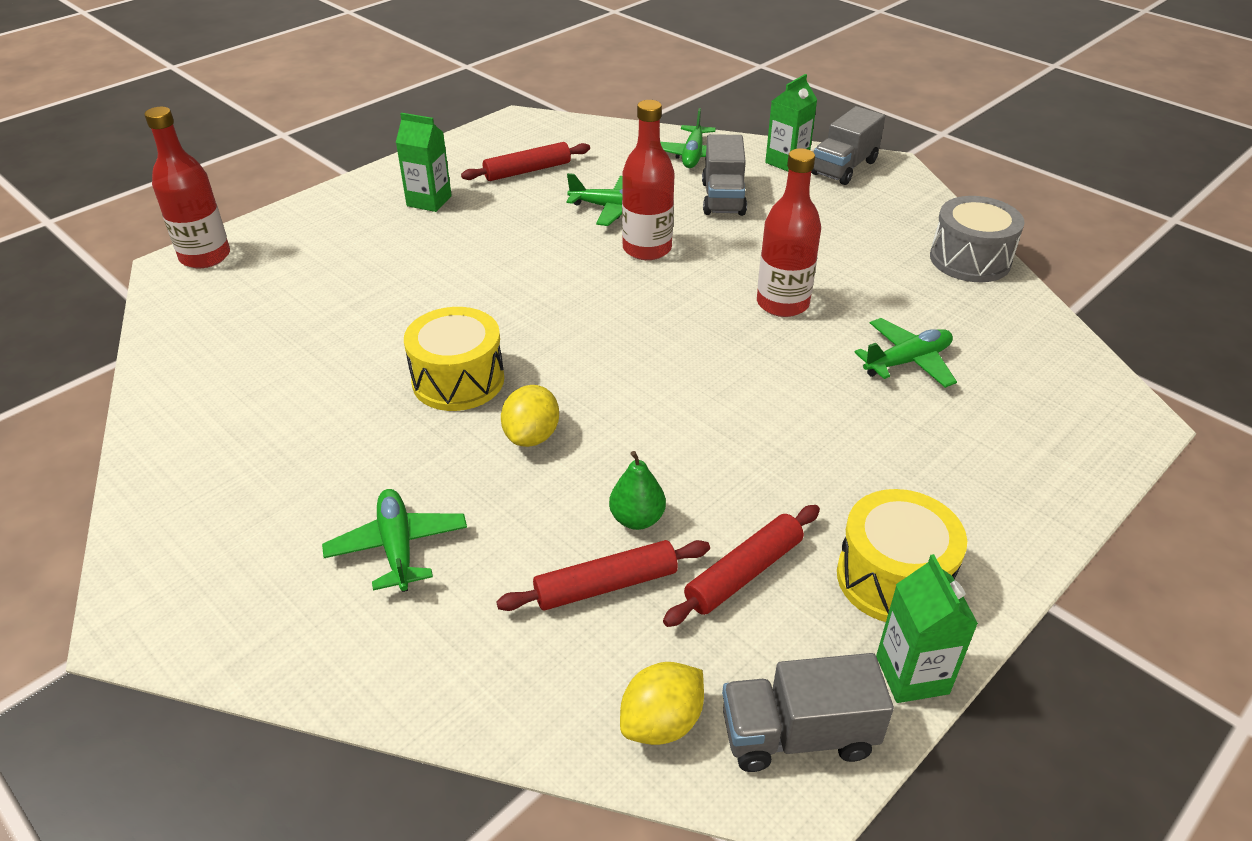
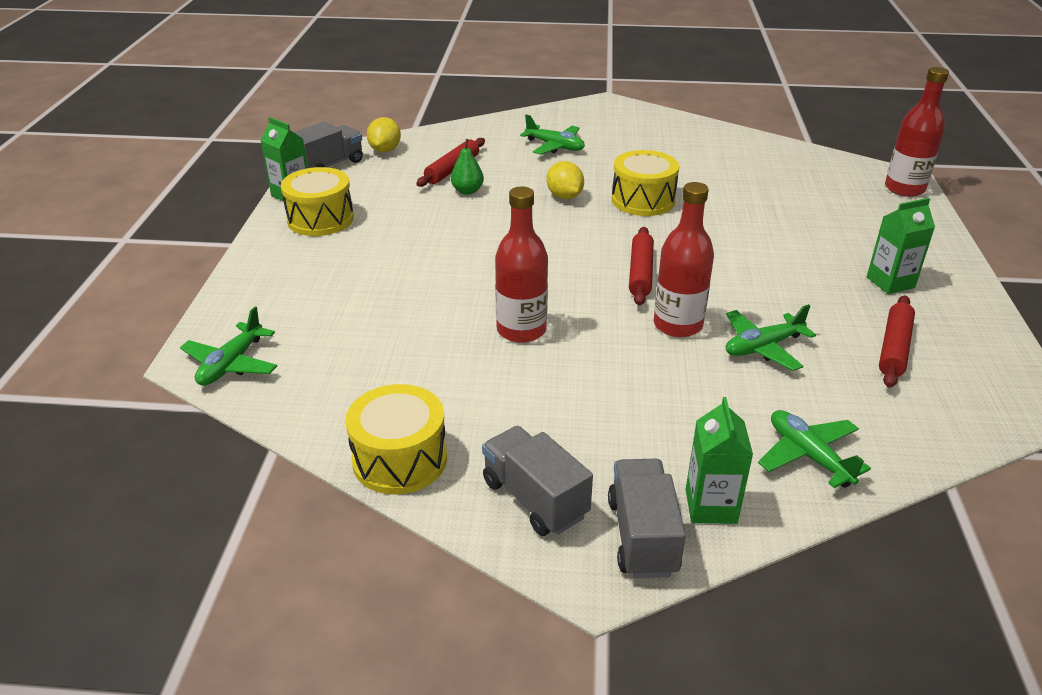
camera: 140 degrees right, 5 degrees down
(723, 198) = (697, 411): grey truck -> grey truck (534, 499)
(744, 573) = (395, 194): red rolling pin -> red rolling pin (640, 273)
(907, 361) = (389, 329): green plane -> green plane (231, 364)
(970, 259) = (400, 459): grey drum -> yellow drum

